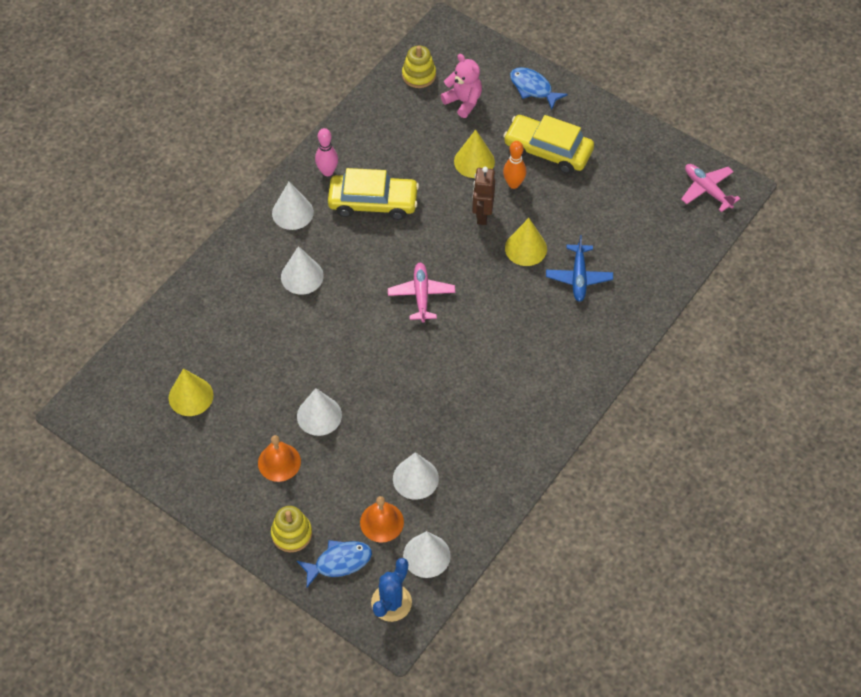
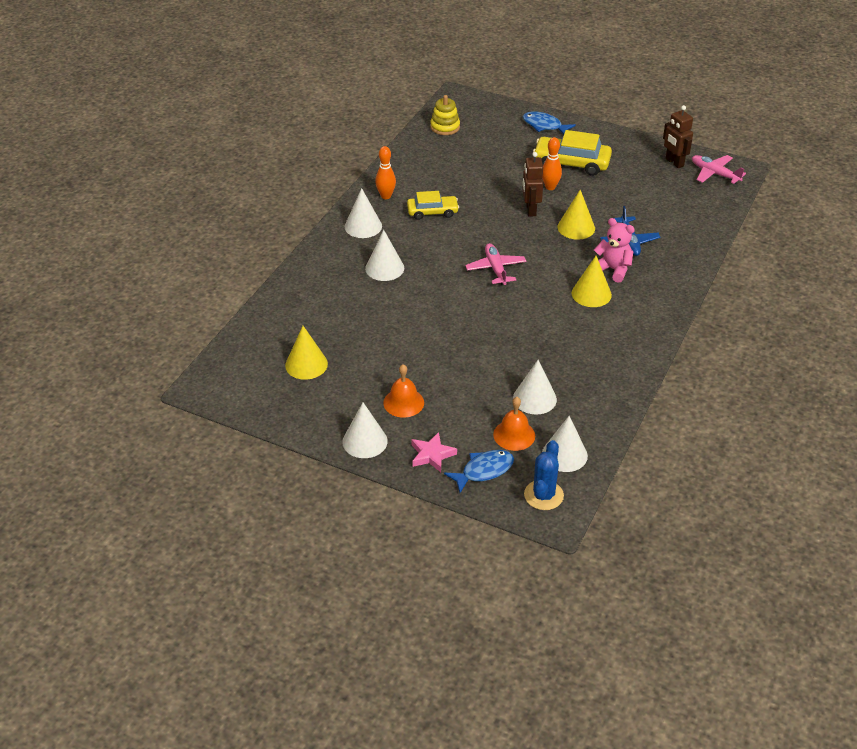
camera: 10 degrees left, 15 degrees down
(291, 534) = (432, 455): yellow stacking toy -> pink star
(319, 415) = (430, 364): white cone -> white cone (365, 441)
(327, 172) = (386, 196): pink bowling pin -> orange bowling pin
(373, 202) = (432, 212): yellow car -> yellow car, size x0.64
(463, 101) = (488, 140): pink teddy bear -> pink teddy bear (613, 269)
(474, 161) = (511, 176): yellow cone -> yellow cone (591, 294)
(666, 166) = (674, 162): none -> brown robot

